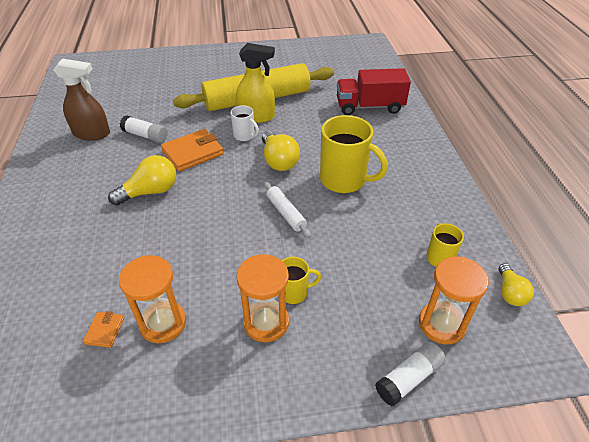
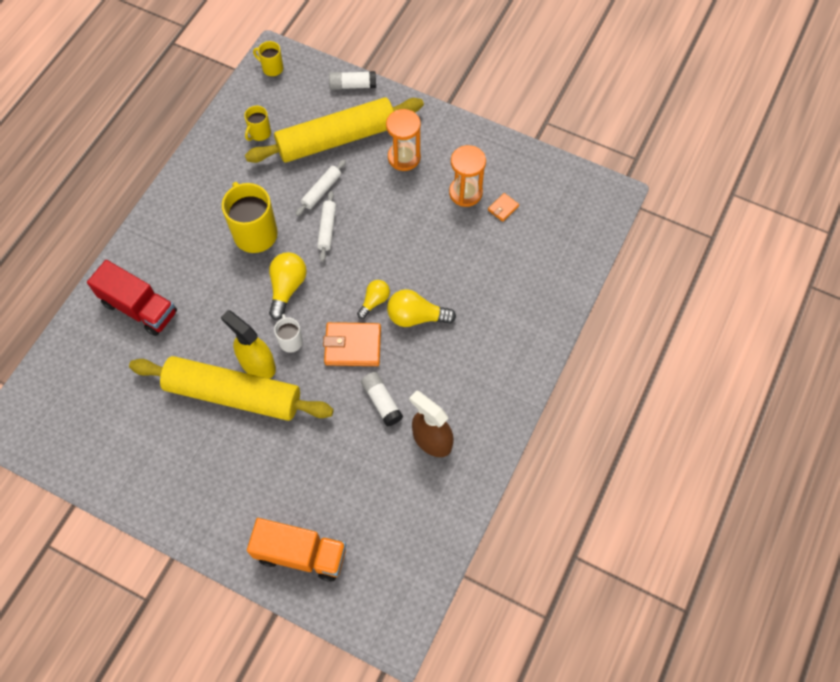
camera: 145 degrees left, 20 degrees up
(152, 65) = (301, 554): none -> orange truck
(294, 292) = (372, 165): yellow mug -> yellow mug (272, 68)
(322, 240) = (321, 191): none -> white rolling pin
(359, 298) = (337, 139): none -> yellow rolling pin
(442, 324) = (306, 98): orange hourglass -> none
(509, 292) = (246, 90): yellow light bulb -> yellow light bulb (374, 301)

